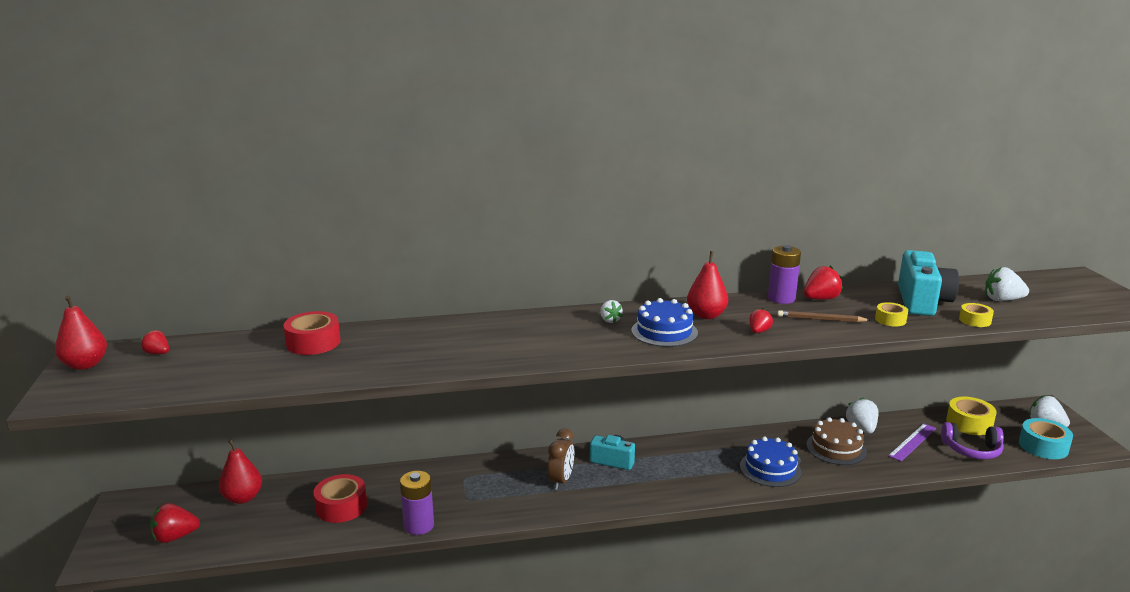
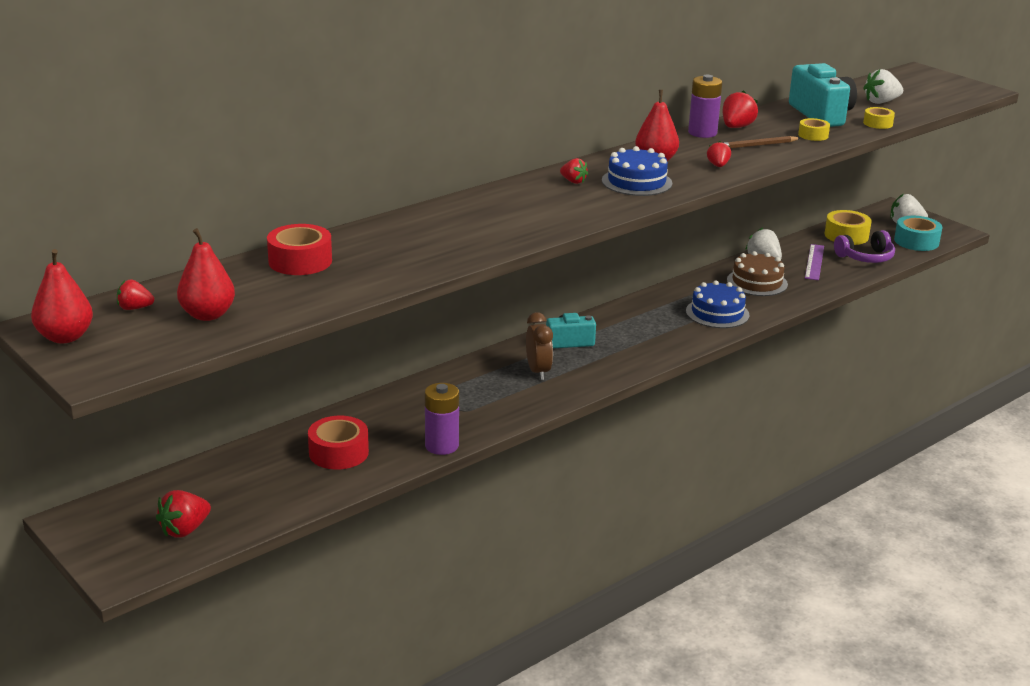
camera: 30 degrees left, 5 degrees up
(243, 498) = (214, 475): red pear -> red pear (208, 315)
(610, 320) = (573, 181): white strawberry -> red strawberry

